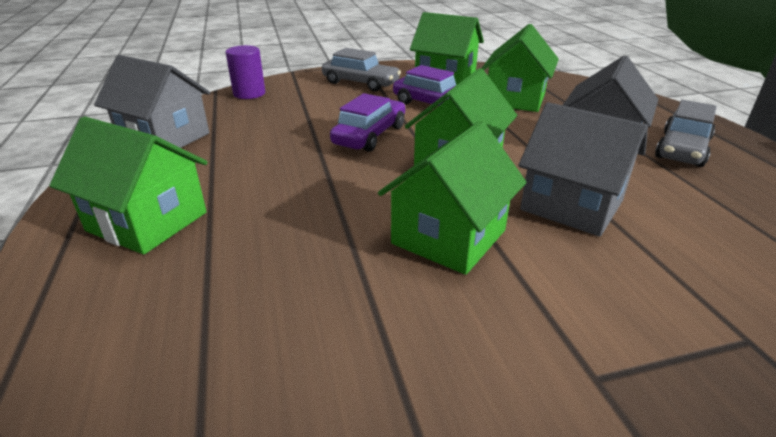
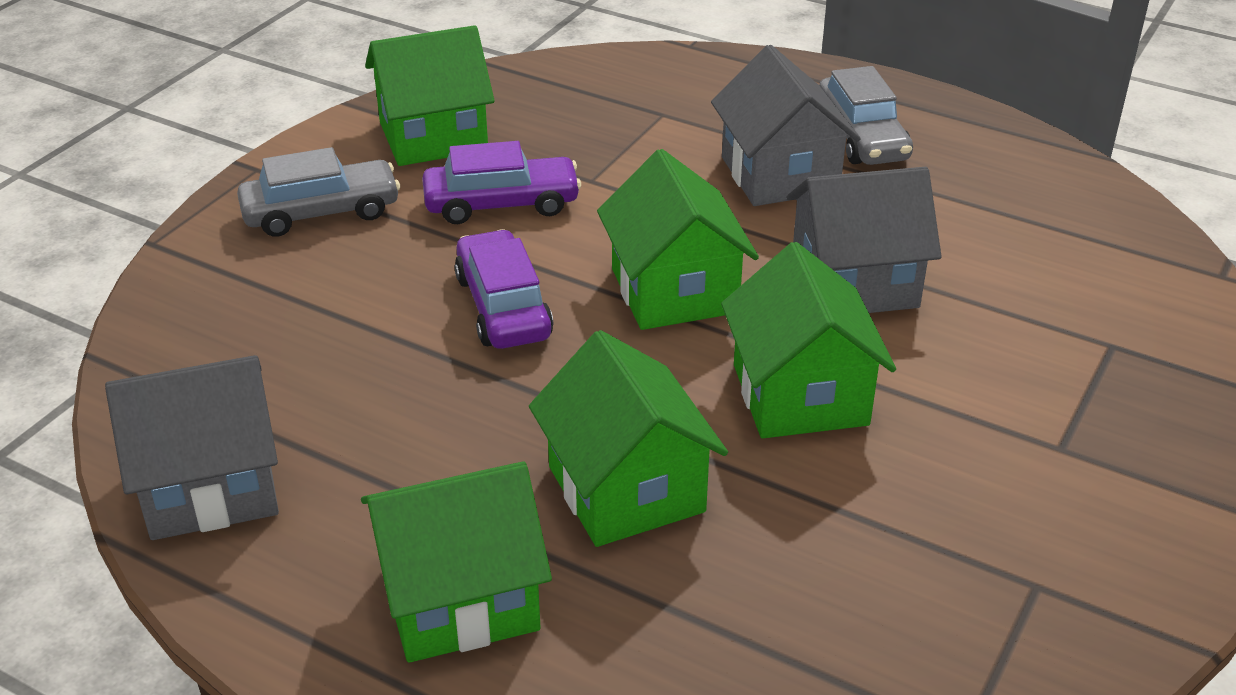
camera: 45 degrees left, 5 degrees up
(249, 93) = (172, 330): purple cylinder -> none
(515, 99) = (590, 137): green house -> green house (626, 489)

